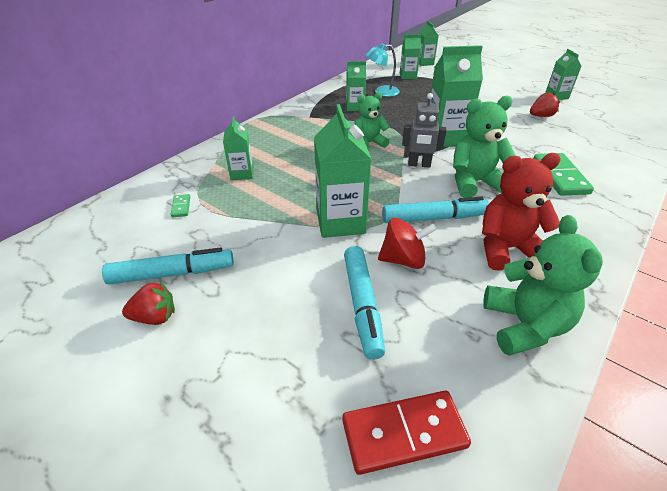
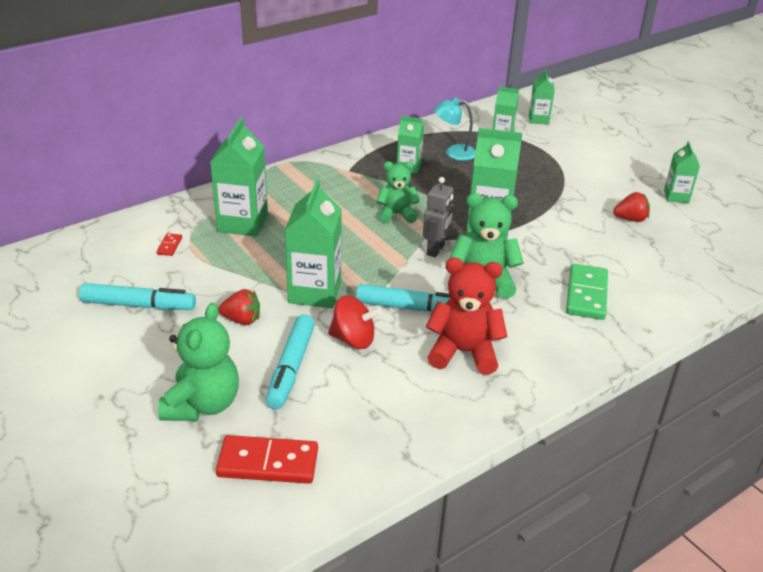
camera: 15 degrees right, 5 degrees down
(155, 317) = (112, 337): red strawberry -> red strawberry (242, 320)
(181, 207) = (169, 246): green domino -> red domino
(242, 173) = (243, 223): green carton -> green carton, size x1.75
(419, 164) = (436, 250): grey robot -> grey robot turned 90 degrees counterclockwise
(524, 325) = (426, 417): green teddy bear -> green teddy bear (203, 404)

